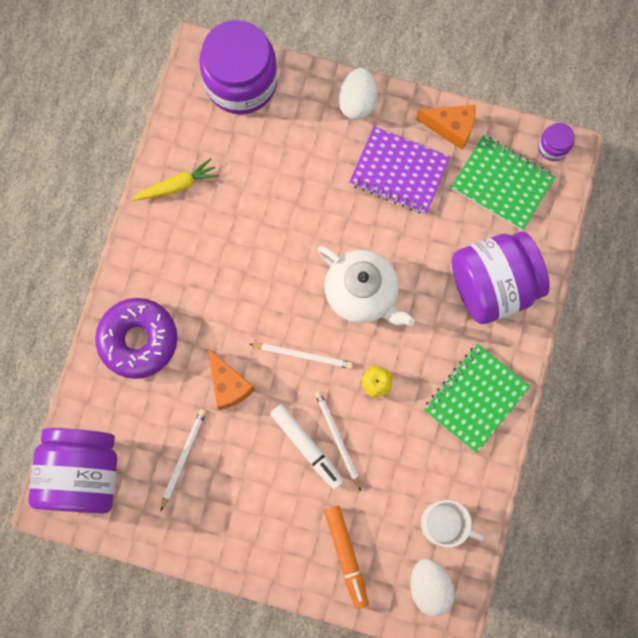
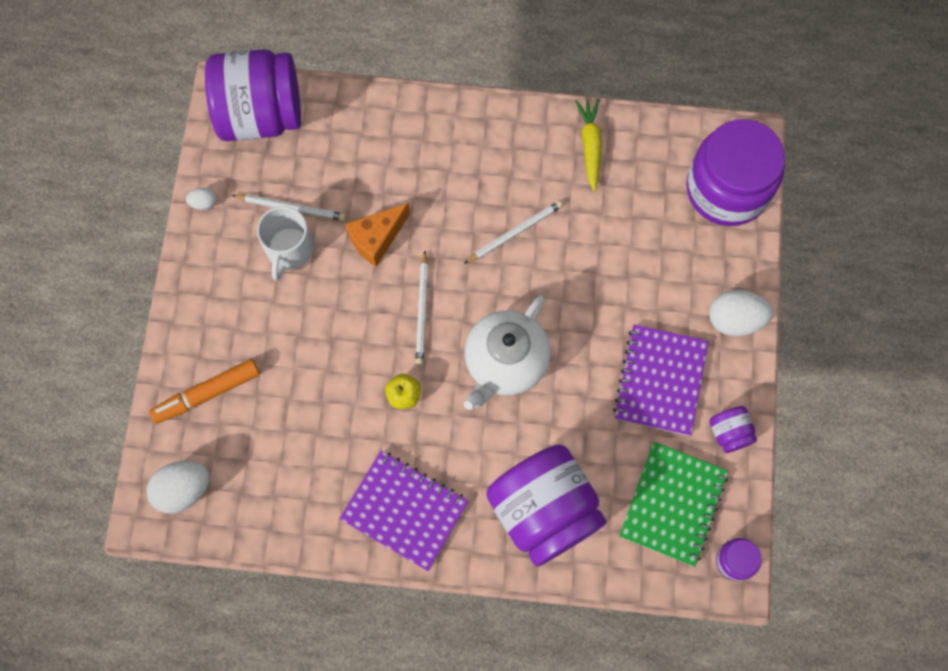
camera: 80 degrees right, 5 degrees down
(138, 340) = (410, 140): purple donut -> none
(162, 538) = (204, 203): none -> white egg
(177, 185) = (590, 146): yellow carrot -> yellow carrot turned 150 degrees counterclockwise
(307, 447) = (320, 332): white marker -> none
(337, 438) = (335, 362): white pencil -> white pencil (515, 232)
(444, 524) = (255, 496): white mug -> white mug (289, 249)
(451, 128) = (729, 433): orange cheese -> purple jar
(475, 398) = (404, 510): green notebook -> purple notebook

